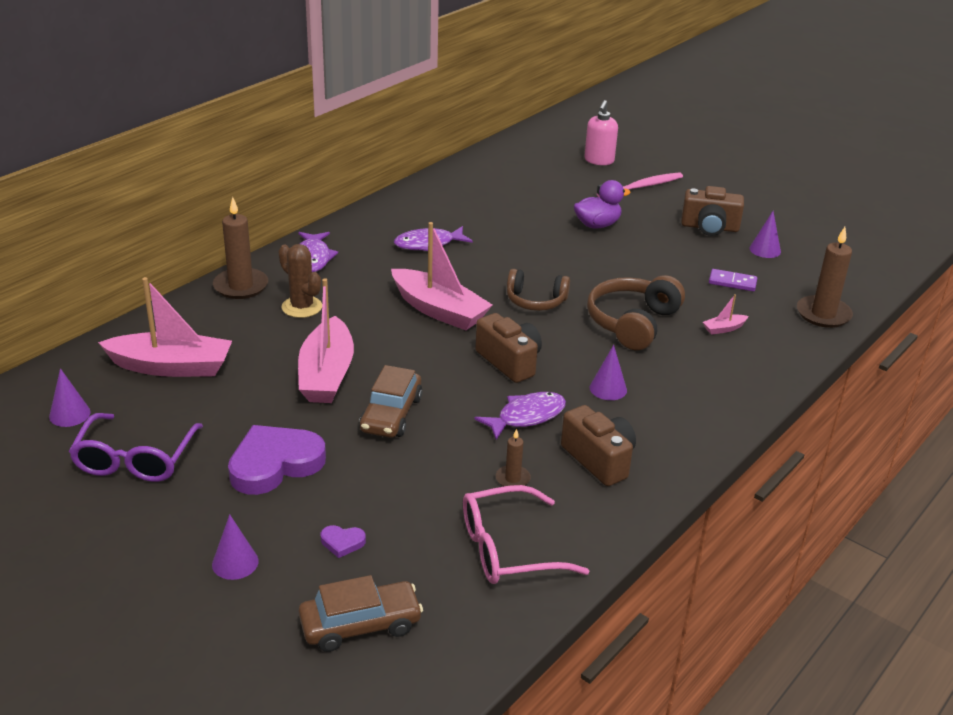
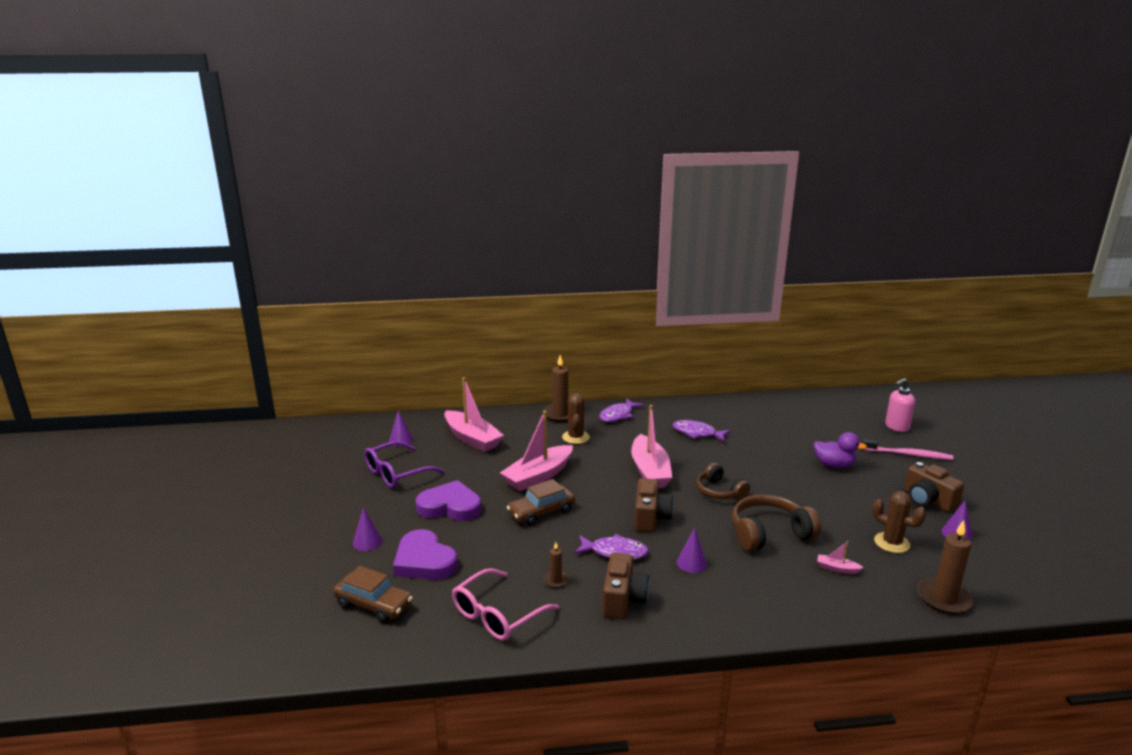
camera: 45 degrees right, 10 degrees down
(342, 542) = (424, 561): purple heart -> purple heart, size x2.38
(508, 549) = (497, 615): pink glasses -> pink glasses turned 75 degrees counterclockwise
(732, 282) = (891, 543): purple domino -> brown cactus

